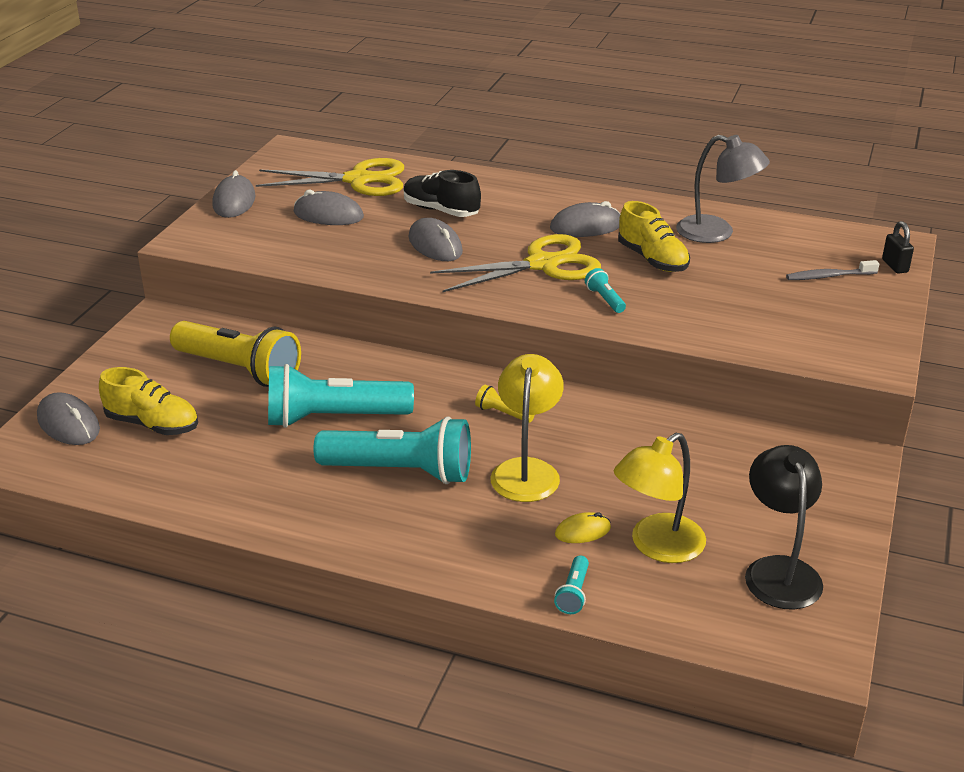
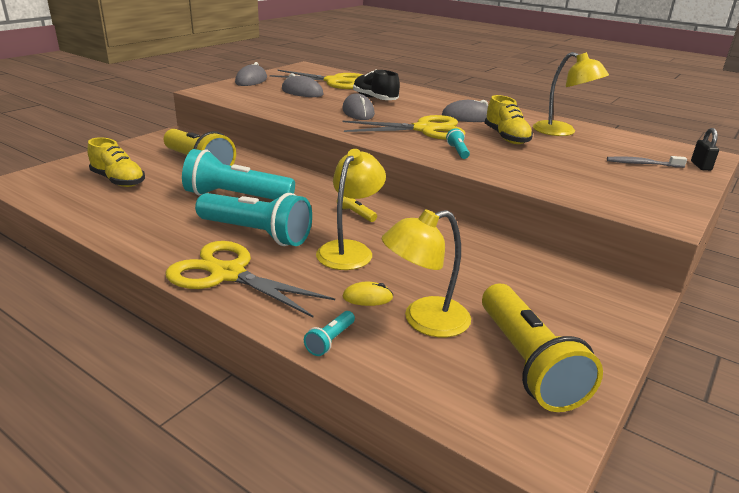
camera: 15 degrees right, 5 degrees down
(68, 424) = (69, 172): grey mouse -> none
(408, 537) = (227, 274): none -> yellow scissors
(716, 233) = (562, 132): grey lamp -> yellow lamp
(779, 571) = (527, 363): black lamp -> yellow flashlight

